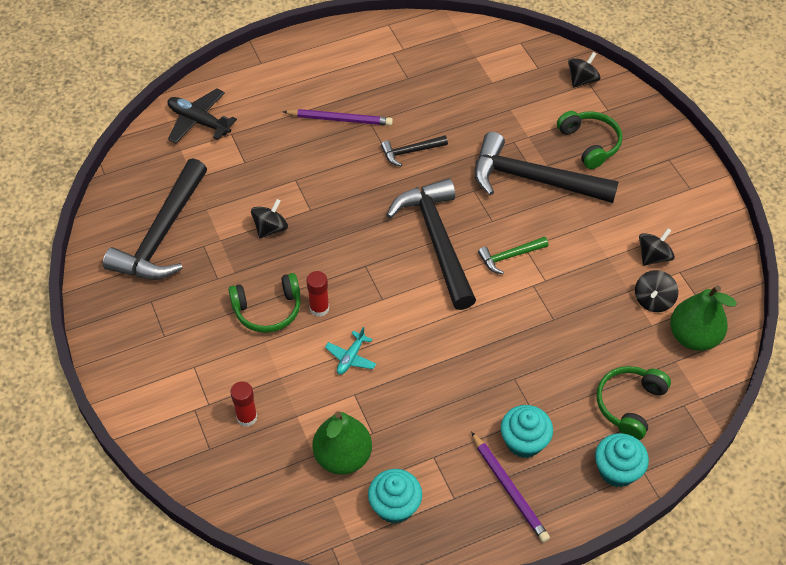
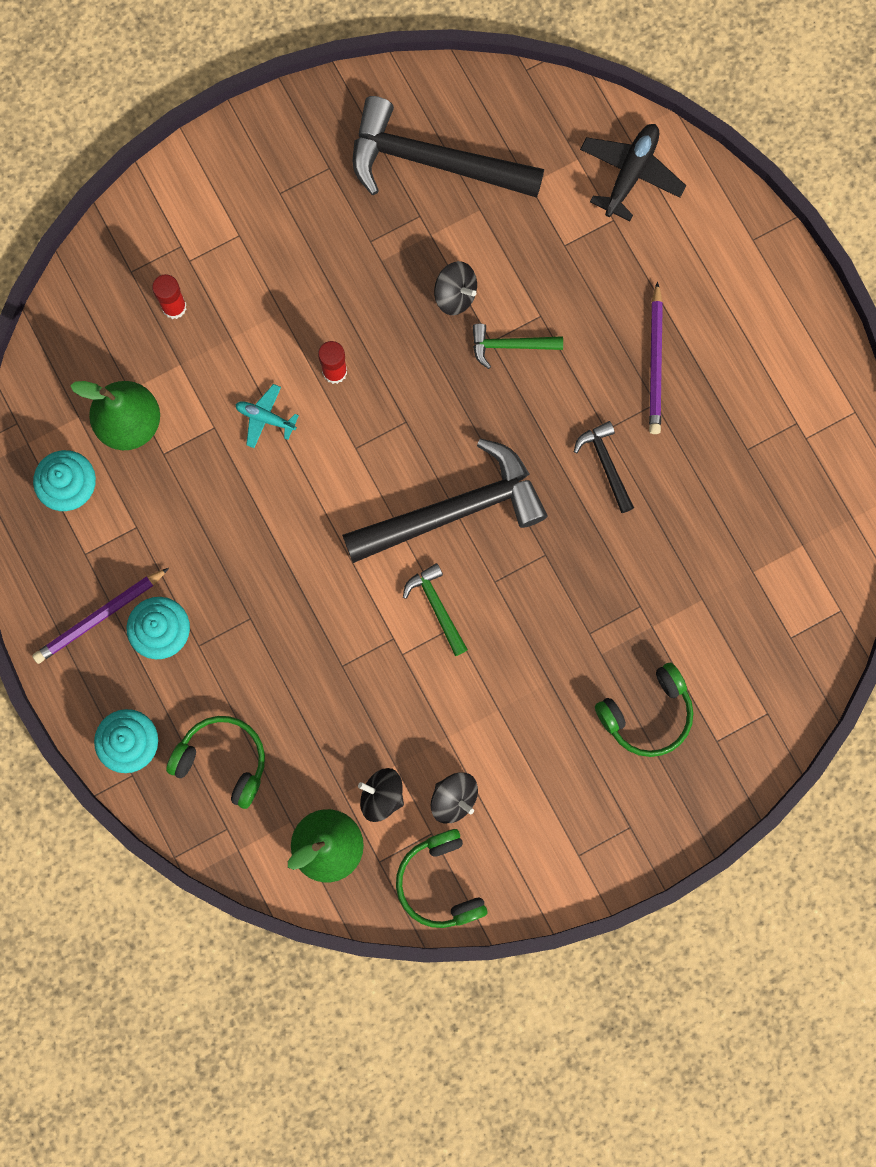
camera: 85 degrees right, 25 degrees up
(268, 309) = (328, 309): green headphones -> green headphones (440, 882)
(315, 199) = (510, 345): none -> green hammer
(533, 179) = (573, 634): black hammer -> none
(582, 80) = (773, 703): black spinning top -> none

